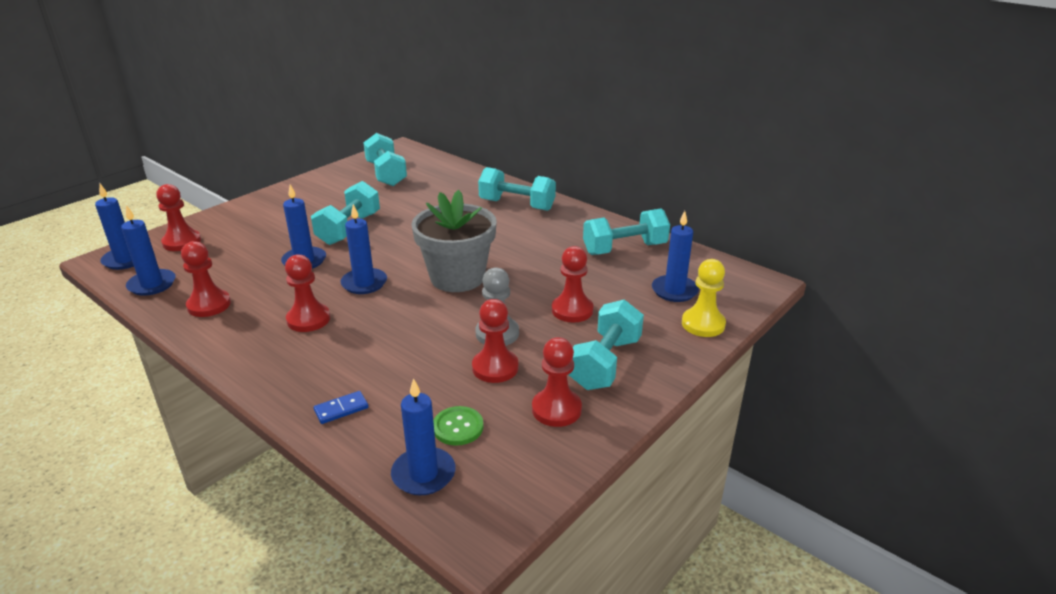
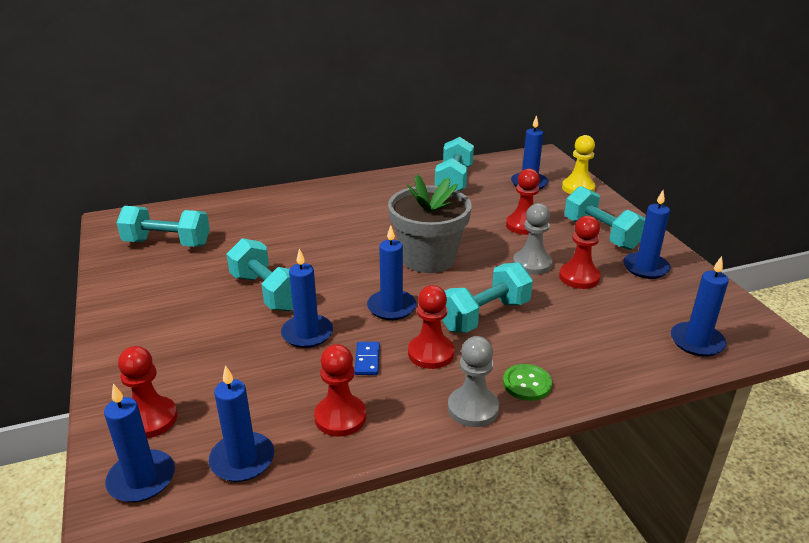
camera: 60 degrees left, 0 degrees up
(243, 359) = (473, 408): none -> grey pawn
(341, 409) = (593, 363): blue domino -> blue domino (367, 360)
(458, 427) = (647, 313): green button -> green button (527, 383)
(517, 205) = (329, 198): turquoise dumbbell -> turquoise dumbbell (484, 315)
(556, 409) = (645, 268): red pawn -> blue candle

